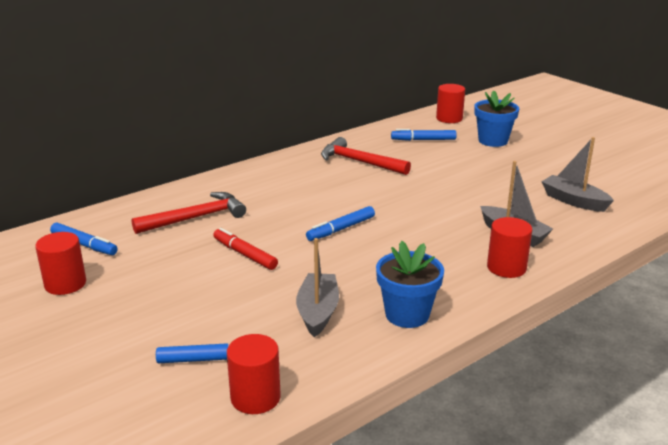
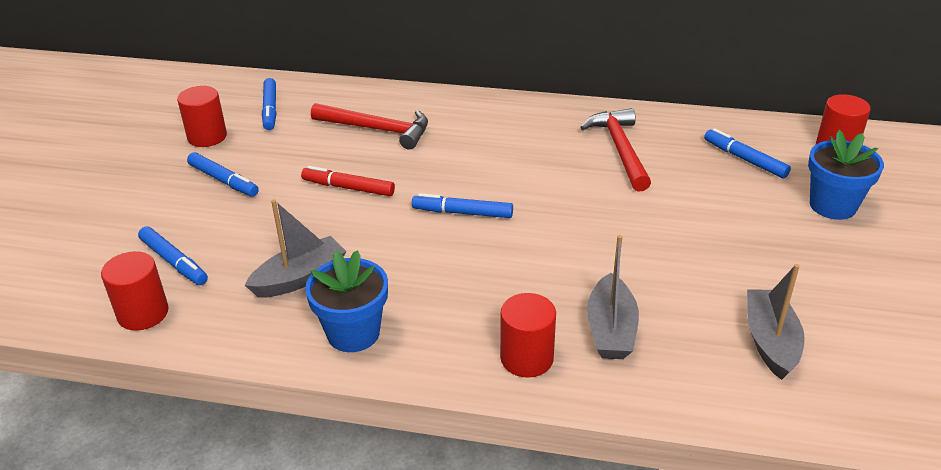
camera: 50 degrees right, 10 degrees up
(142, 299) = (223, 180): none -> blue marker
(245, 254) = (348, 188): red marker -> red marker turned 75 degrees counterclockwise

